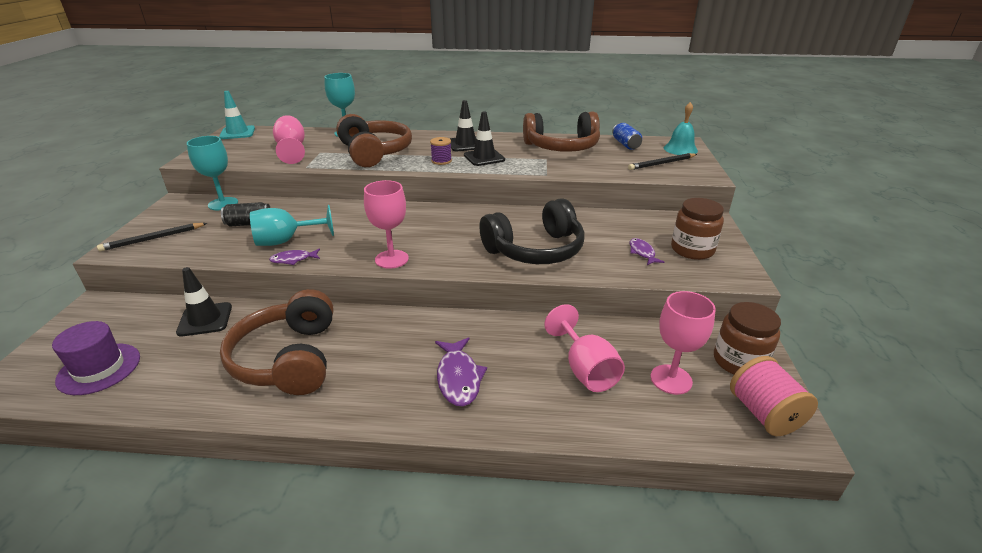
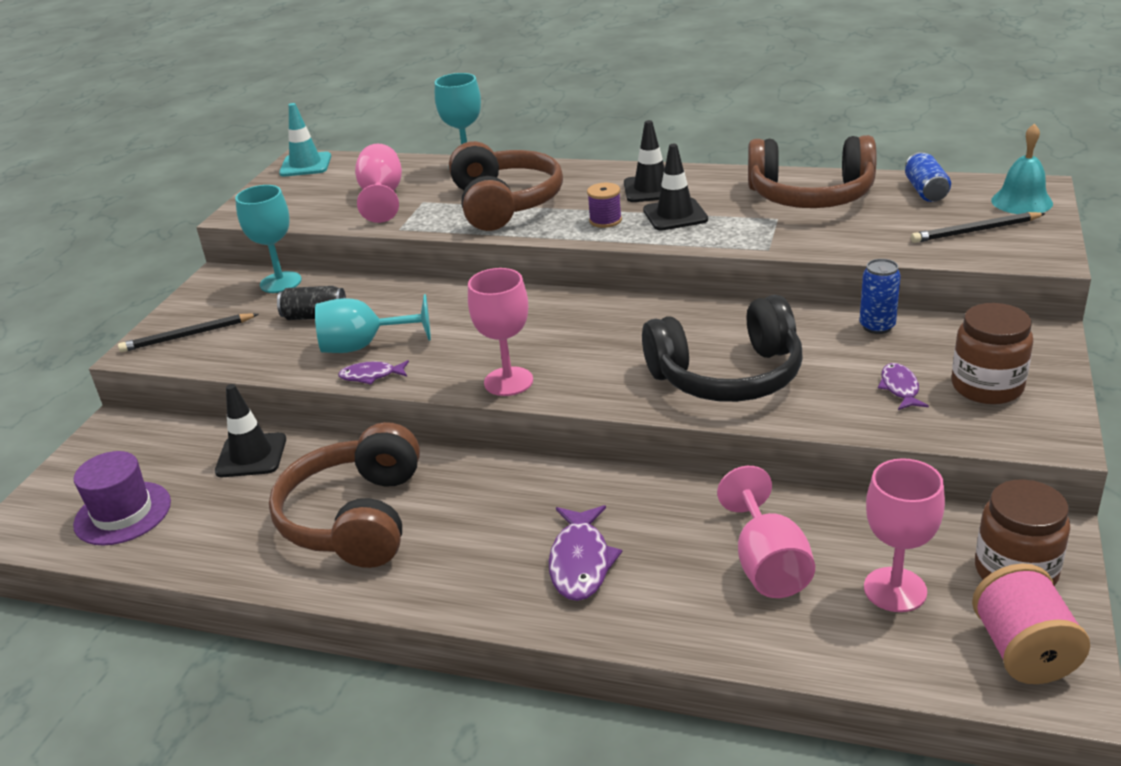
camera: 15 degrees right, 0 degrees up
(616, 219) = (877, 326): none -> blue can

